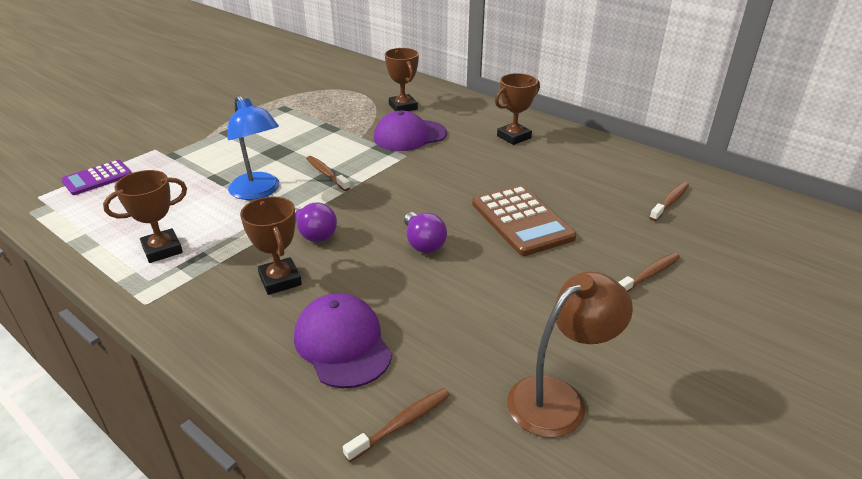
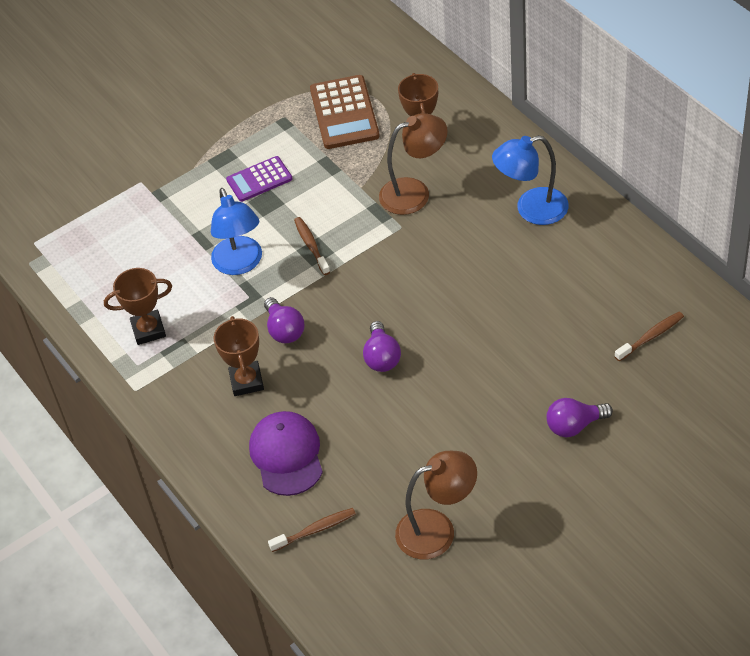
camera: 20 degrees right, 15 degrees up
(97, 178) = (86, 222): purple calculator -> purple calculator (259, 179)
(410, 136) = (414, 192): purple cap -> brown lamp
(514, 137) = (531, 209): brown trophy -> blue lamp
(521, 220) = (486, 341): brown calculator -> brown calculator (344, 113)
(649, 275) = (574, 425): brown toothbrush -> purple light bulb

